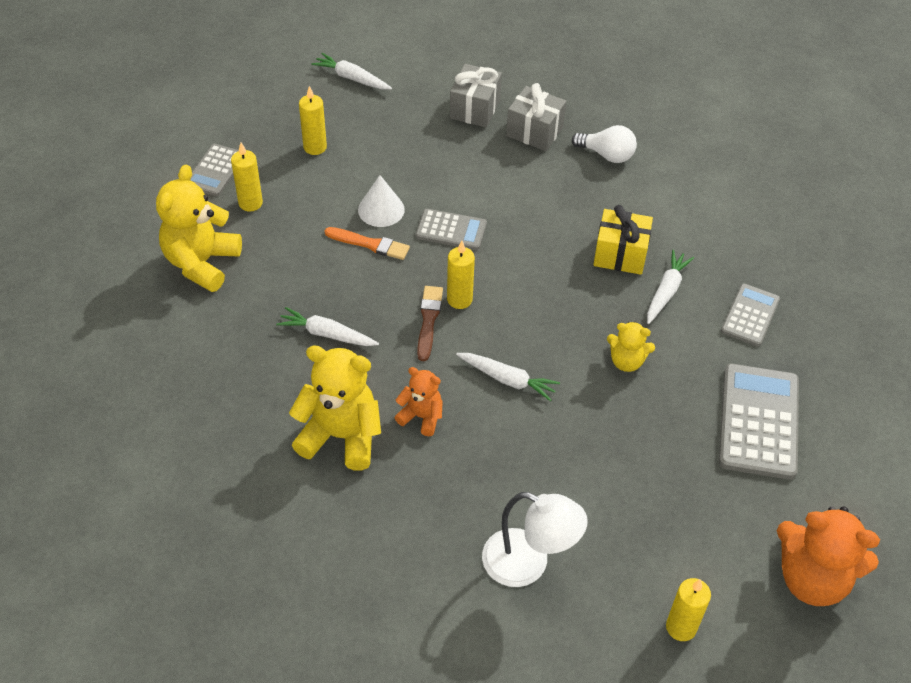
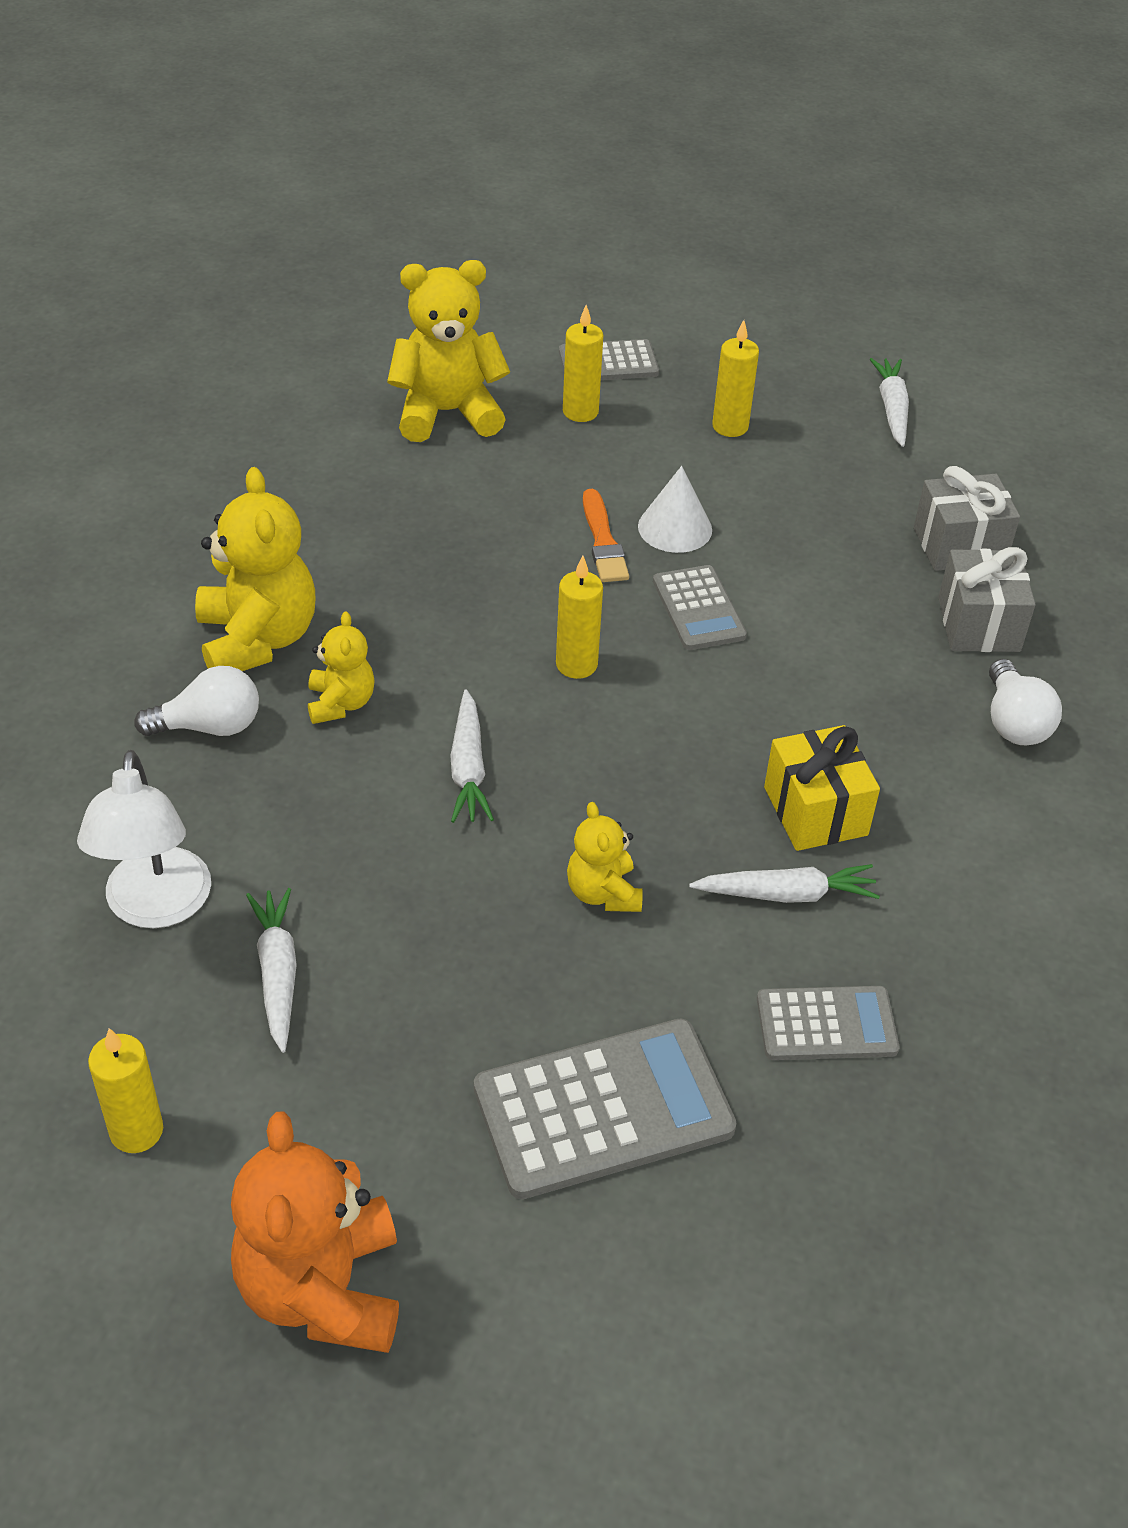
camera: 60 degrees right, 5 degrees down
(327, 334) = (416, 562): white carrot -> white carrot (277, 973)
(400, 487) = (209, 726): none -> white light bulb
(421, 416) = (340, 703): orange teddy bear -> yellow teddy bear
(428, 320) = (514, 648): brown brush -> none

